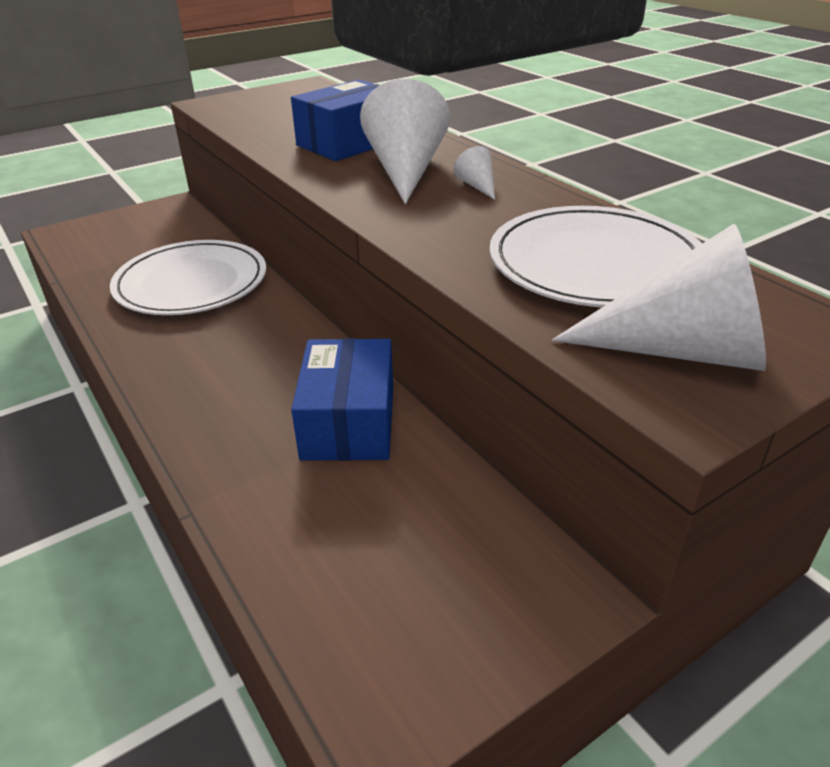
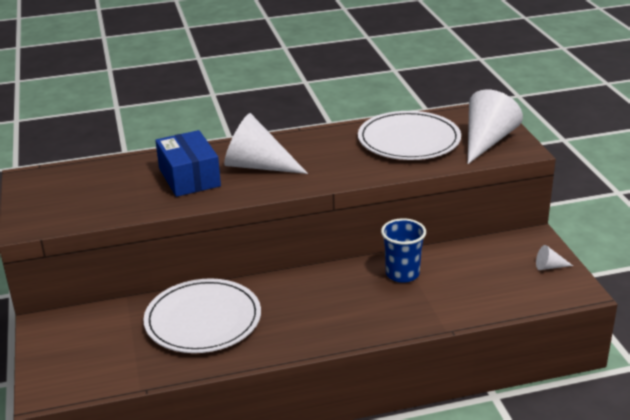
camera: 70 degrees left, 5 degrees down
(349, 422) = (402, 274): blue box -> blue cup
(477, 186) = (299, 149): white cone -> white cone (549, 267)

